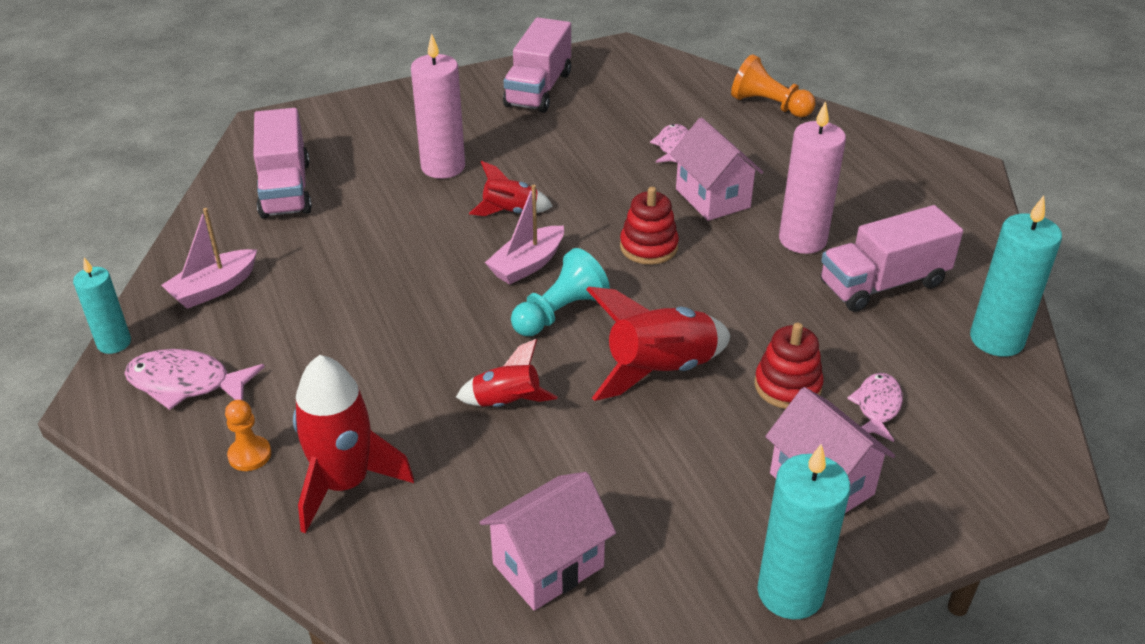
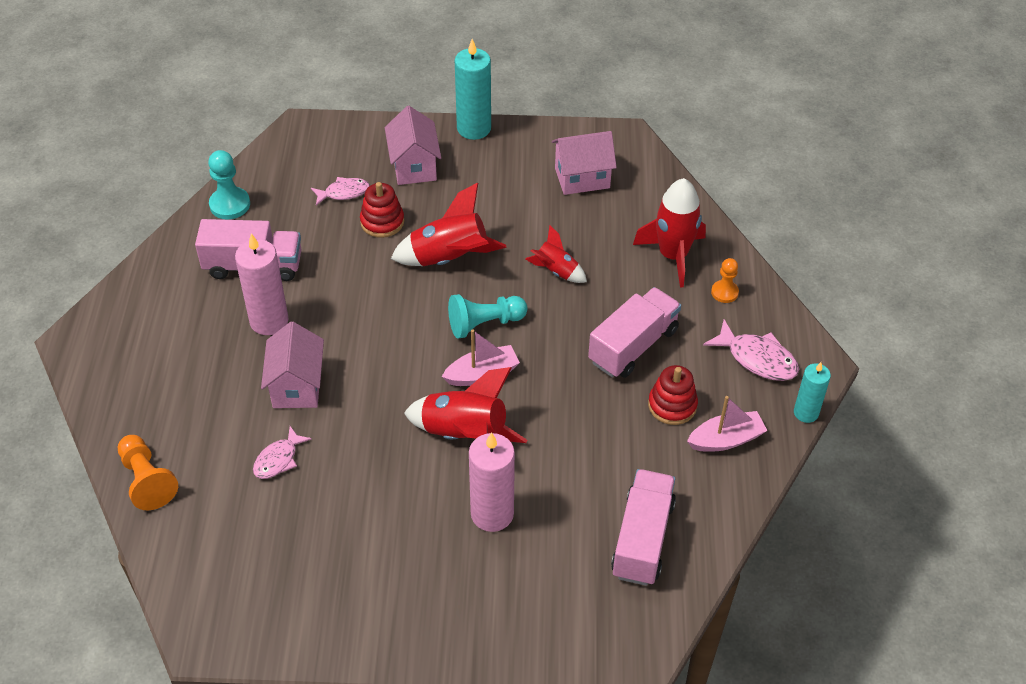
camera: 155 degrees left, 10 degrees up
(510, 212) = (464, 433): red rocket -> red rocket, size x1.72
(538, 89) = (339, 600): pink truck -> pink truck (633, 346)
(648, 247) = (383, 356): red stacking toy -> red stacking toy (672, 405)
(877, 407) = (343, 192): pink fish -> pink fish turned 150 degrees counterclockwise
(996, 339) = (230, 204): turquoise candle -> turquoise pawn

